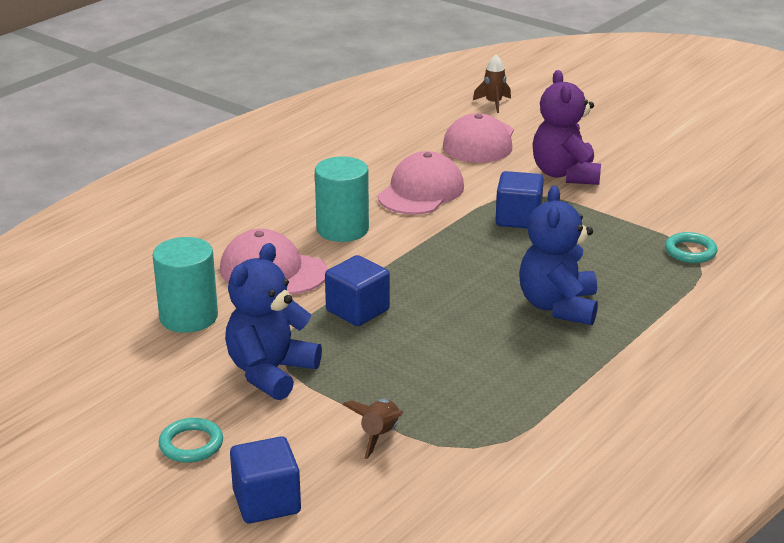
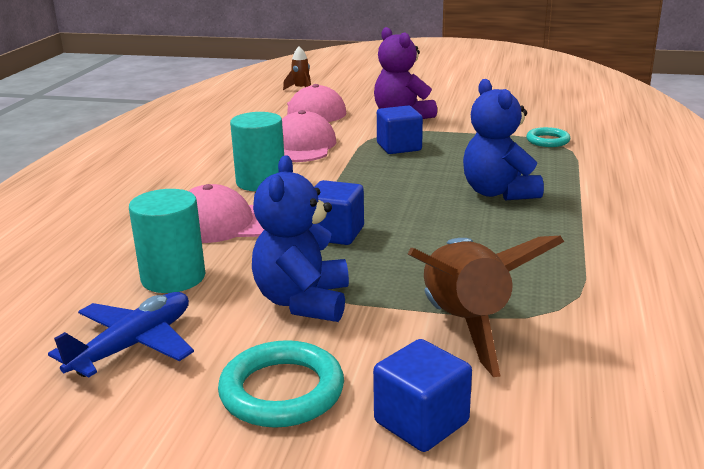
camera: 25 degrees left, 5 degrees down
(117, 371) = (133, 345): none -> blue plane
(191, 444) = (282, 391): turquoise ring -> turquoise ring, size x1.61
(379, 436) = (465, 325): brown rocket -> brown rocket, size x2.14

